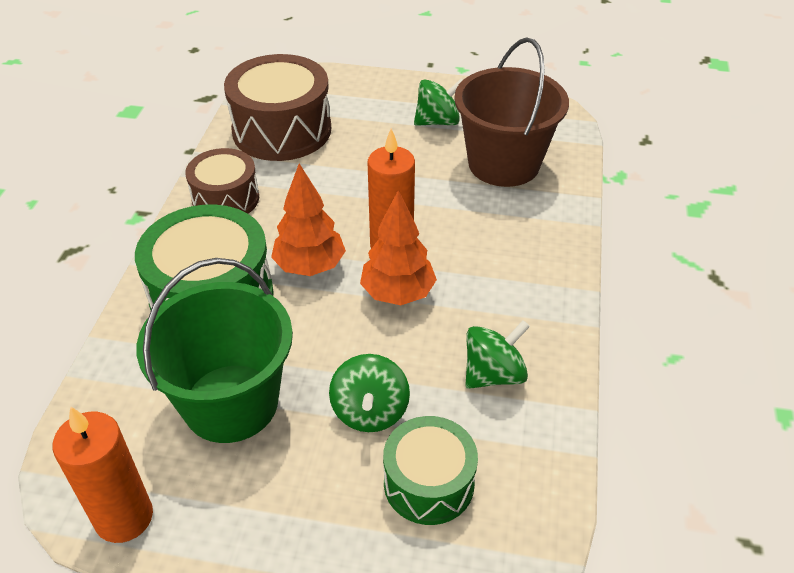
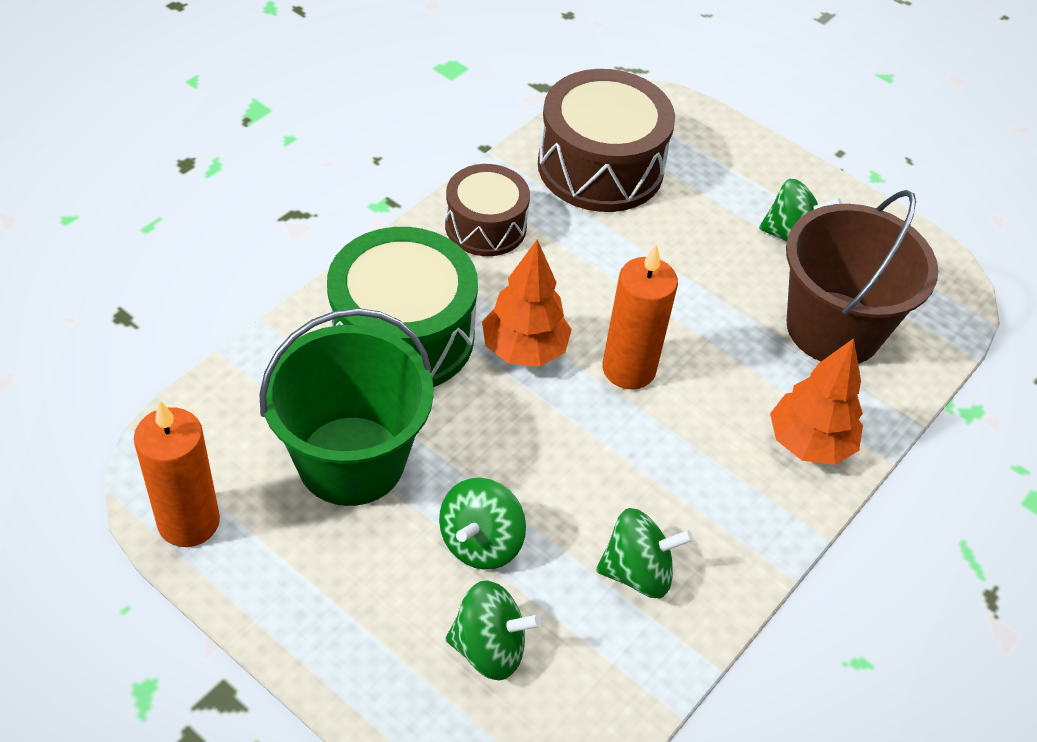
camera: 25 degrees right, 5 degrees up
(398, 293) = (597, 428): orange tree -> orange tree (809, 444)
(429, 483) = (489, 648): green drum -> green spinning top

